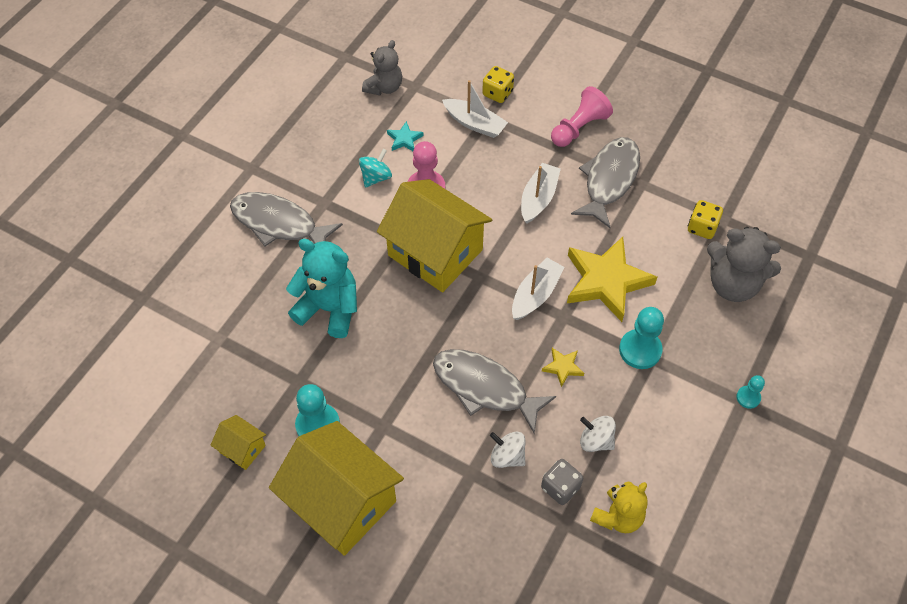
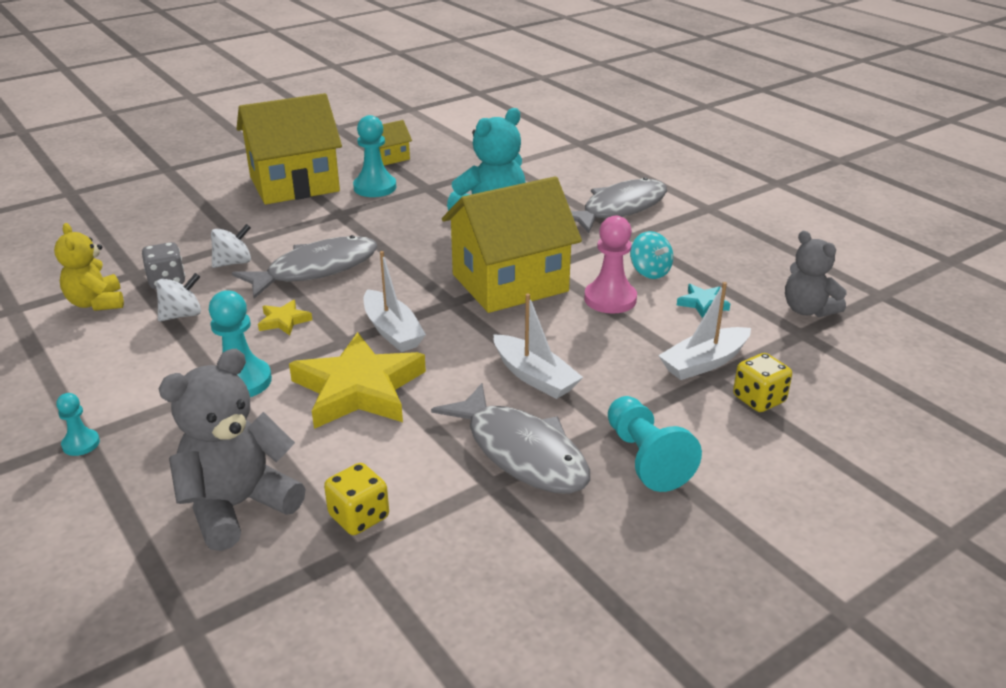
camera: 115 degrees right, 25 degrees down
(579, 128) = (645, 458): pink pawn -> turquoise pawn

